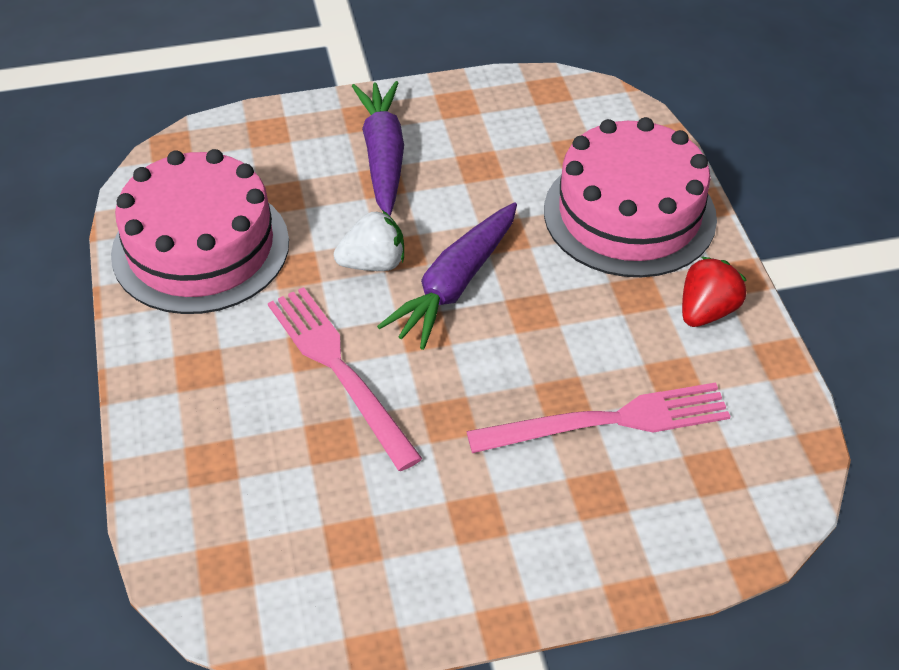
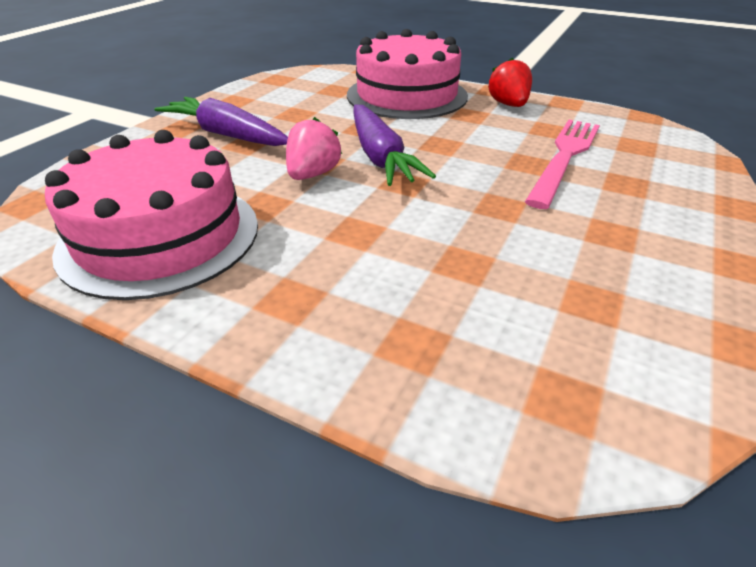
camera: 50 degrees left, 10 degrees down
(339, 370) = (394, 229): pink fork -> none
(373, 263) = (313, 174): white strawberry -> pink strawberry

